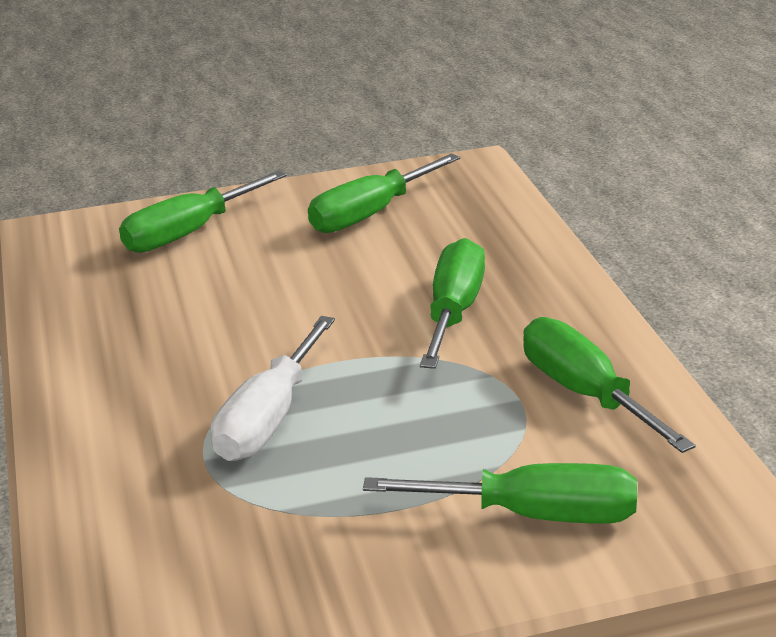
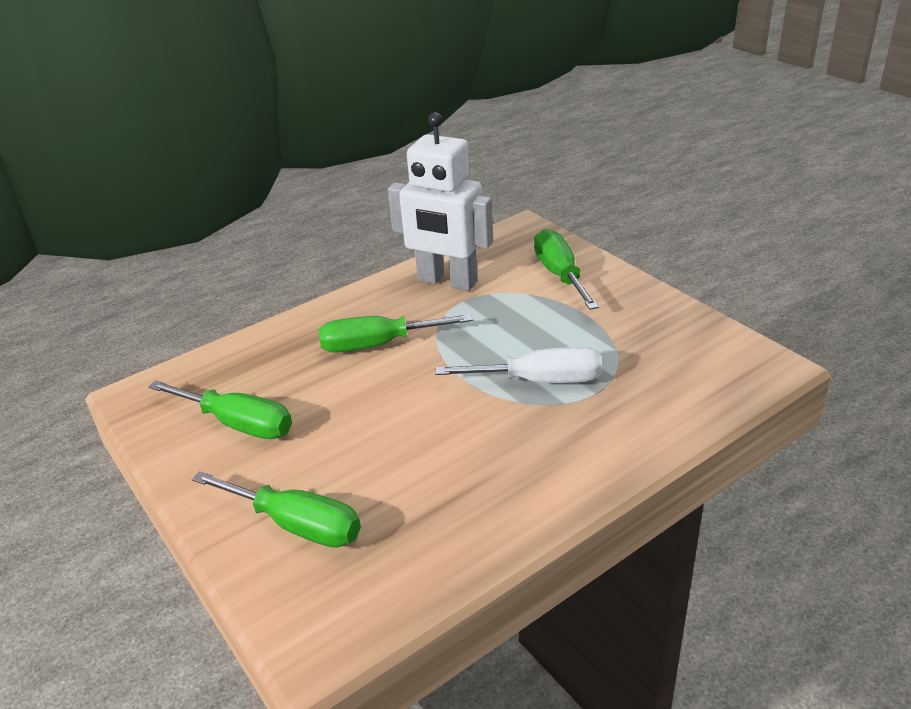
camera: 110 degrees left, 5 degrees up
(585, 393) = (447, 282): green screwdriver -> white robot

